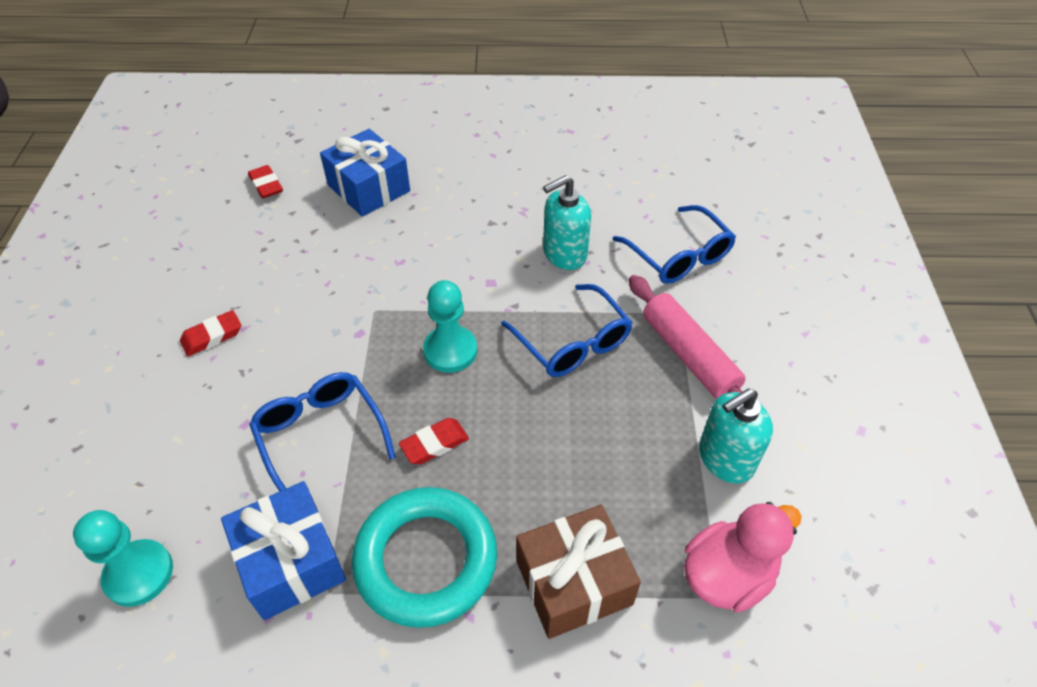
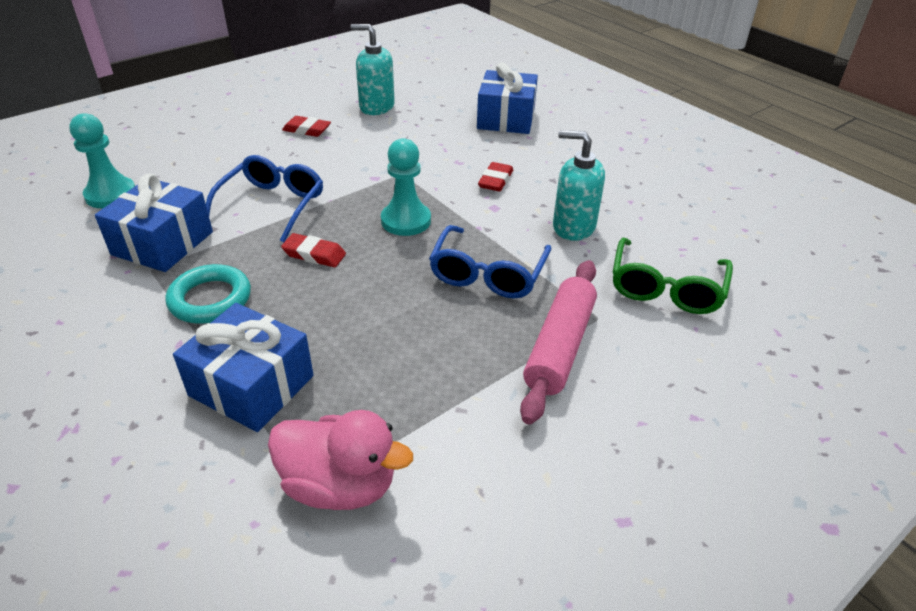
camera: 50 degrees right, 10 degrees down
(266, 185) = (451, 86): red eraser -> red eraser (495, 180)
(426, 560) = (210, 299): turquoise ring -> turquoise ring, size x0.64
(573, 582) = (252, 385): brown gift -> blue gift
(679, 256) = (666, 288): blue glasses -> green glasses
(725, 459) = (469, 425): turquoise soap dispenser -> turquoise soap dispenser (376, 107)

